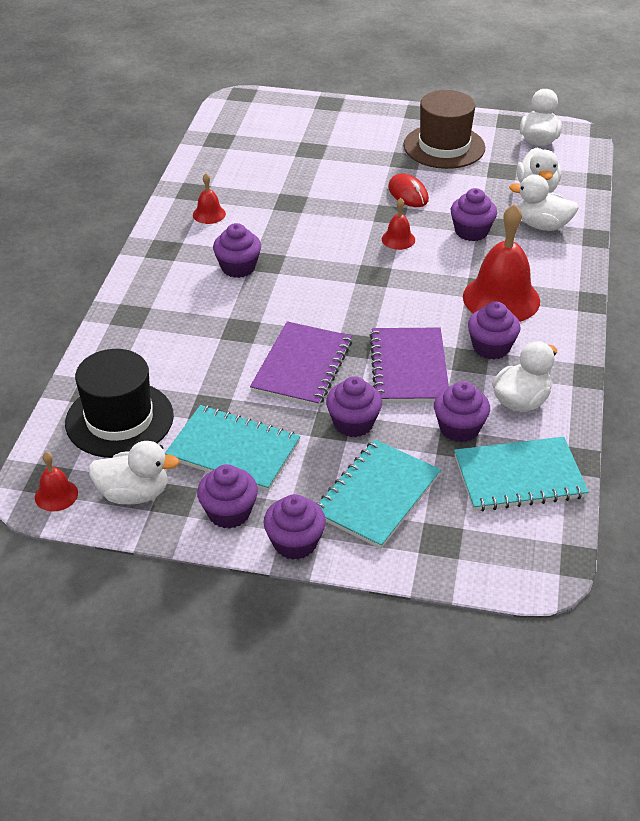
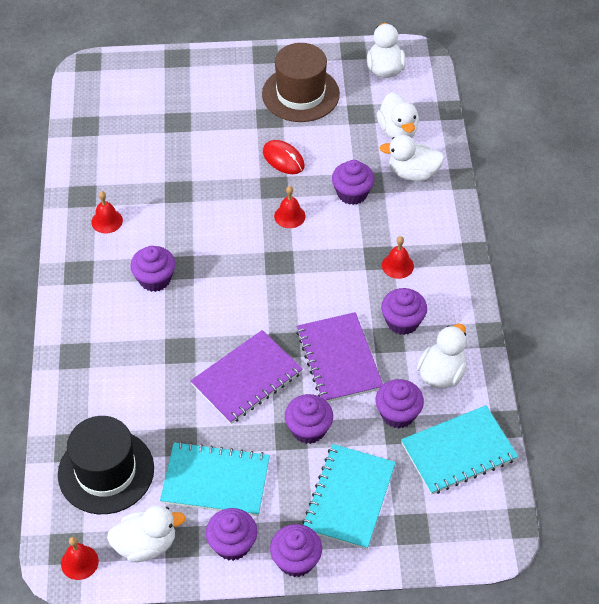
camera: 15 degrees left, 10 degrees up
(302, 366) = (246, 378): purple notebook -> purple notebook turned 45 degrees clockwise
(501, 298) = (397, 265): red bell -> red bell, size x0.47

